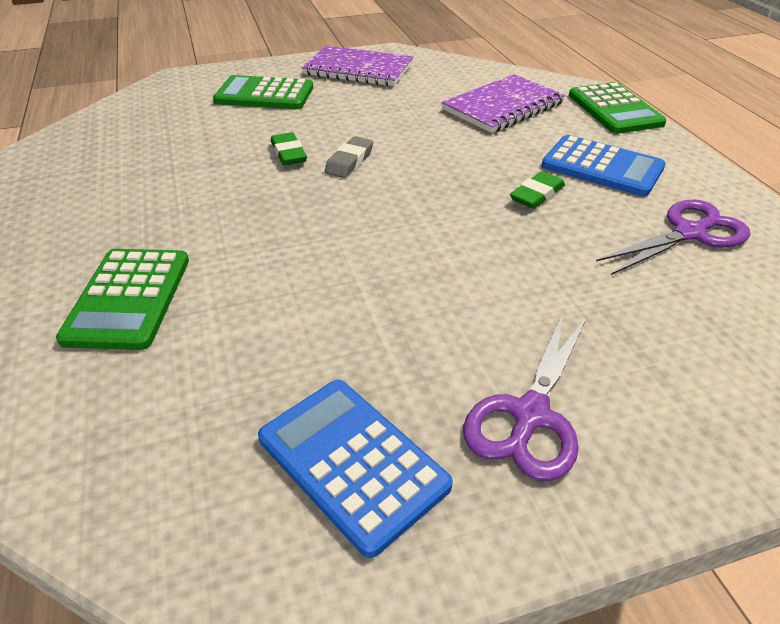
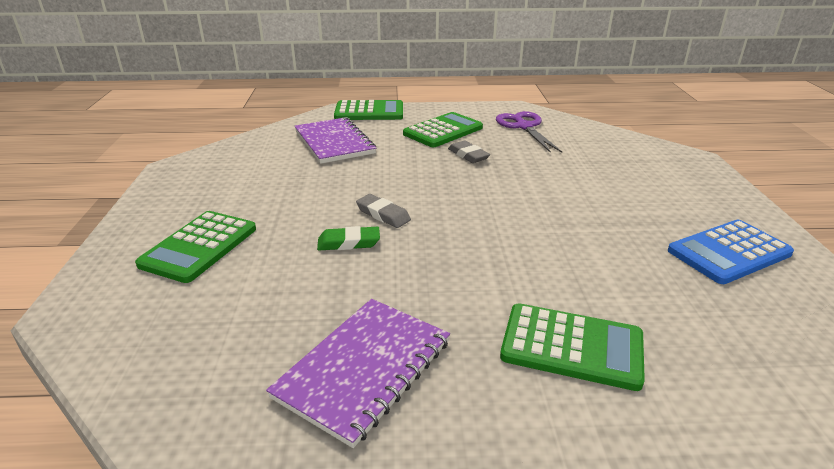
camera: 75 degrees left, 10 degrees down
(358, 69) = (195, 188): purple notebook -> purple notebook (364, 369)
(530, 415) = (678, 196): purple scissors -> none
(537, 195) = (468, 155): green eraser -> grey eraser
(602, 167) = (443, 131): blue calculator -> green calculator

